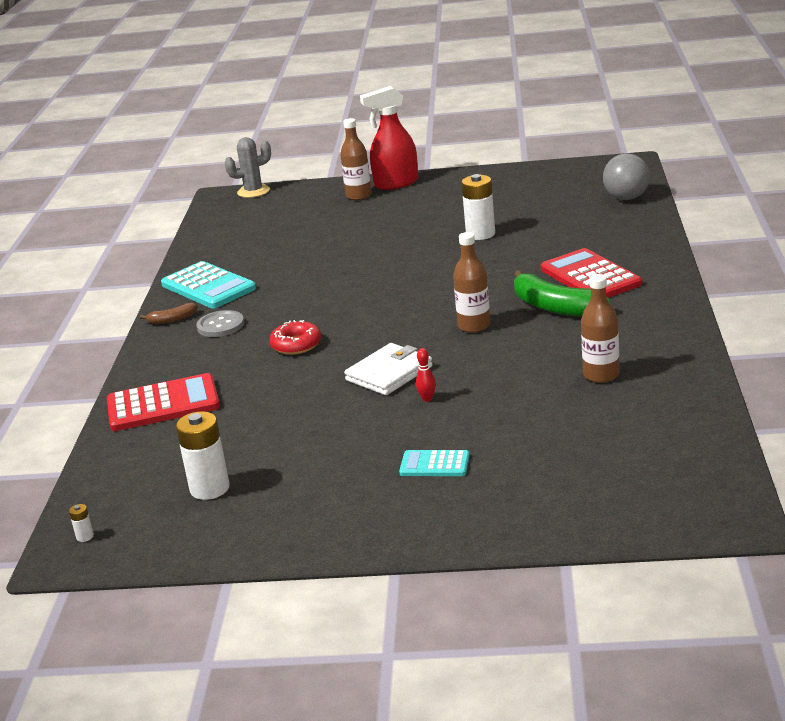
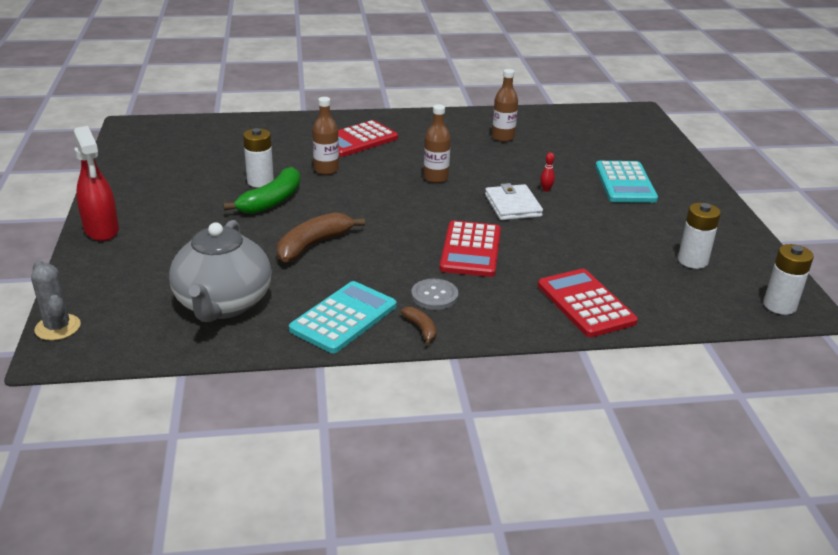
camera: 105 degrees left, 5 degrees up
(85, 536) = (779, 305): white battery -> white battery, size x2.39
(254, 240) = (223, 304): none -> grey teapot
(296, 345) = (471, 250): red donut -> red calculator
(337, 267) = (313, 245): none -> brown banana
(359, 196) = (124, 249): brown bottle -> brown bottle (326, 170)
(389, 373) = (513, 205): white wallet -> white wallet turned 45 degrees clockwise
(434, 464) = (625, 183): turquoise calculator -> turquoise calculator, size x1.83
(554, 307) = (406, 151): green banana -> green banana (272, 201)
(626, 198) = (210, 127): grey ball -> none

